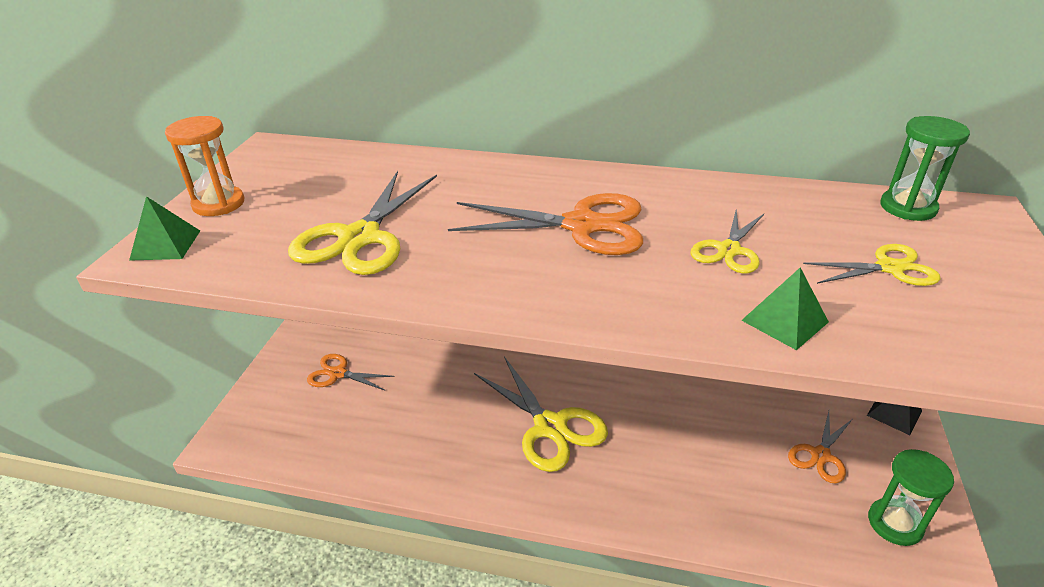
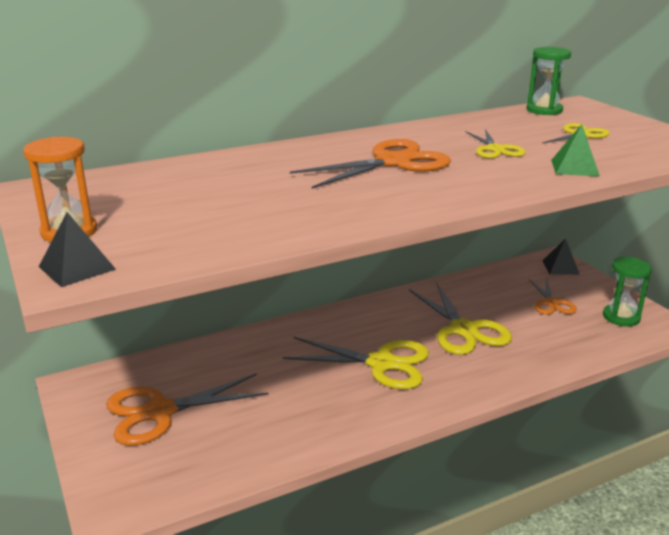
camera: 40 degrees left, 10 degrees down
(165, 245) = (77, 268): green pyramid -> black pyramid
(338, 373) = (159, 412): orange scissors -> orange scissors, size x1.73
(359, 238) = (250, 212): yellow scissors -> yellow scissors (463, 330)

